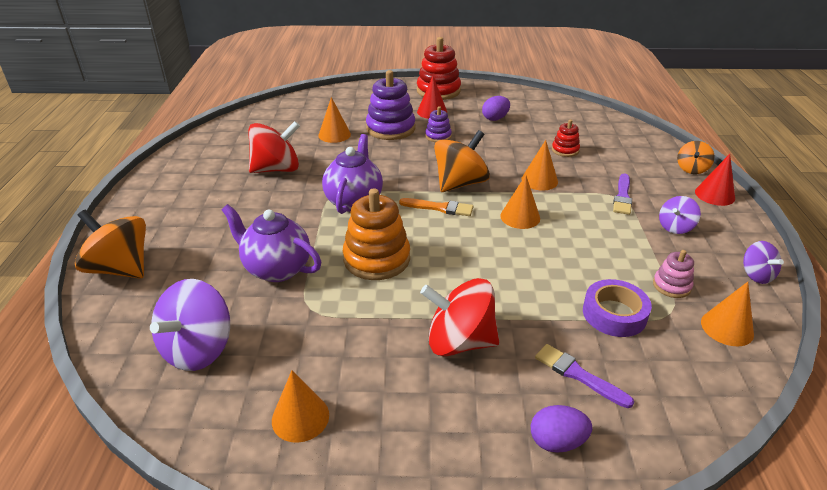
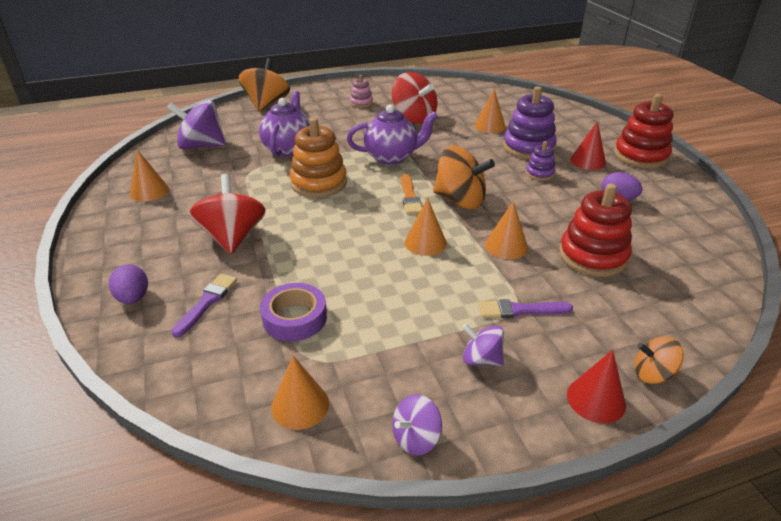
camera: 70 degrees right, 0 degrees up
(565, 150) = (593, 256): red stacking toy -> red stacking toy, size x1.91
(671, 286) = (358, 358): pink stacking toy -> pink stacking toy (361, 103)

